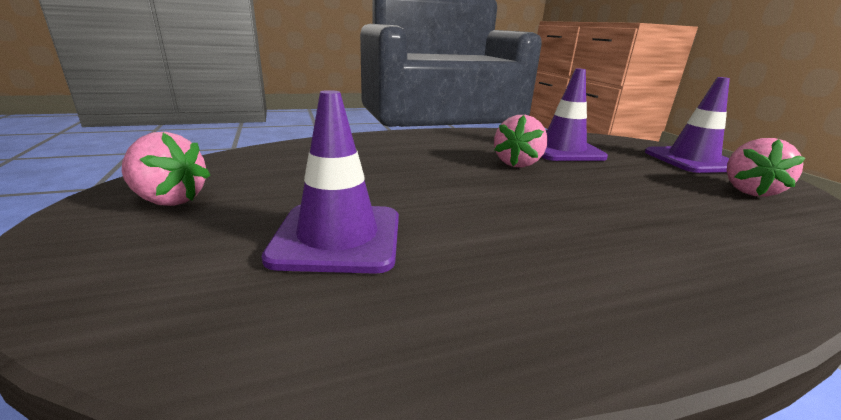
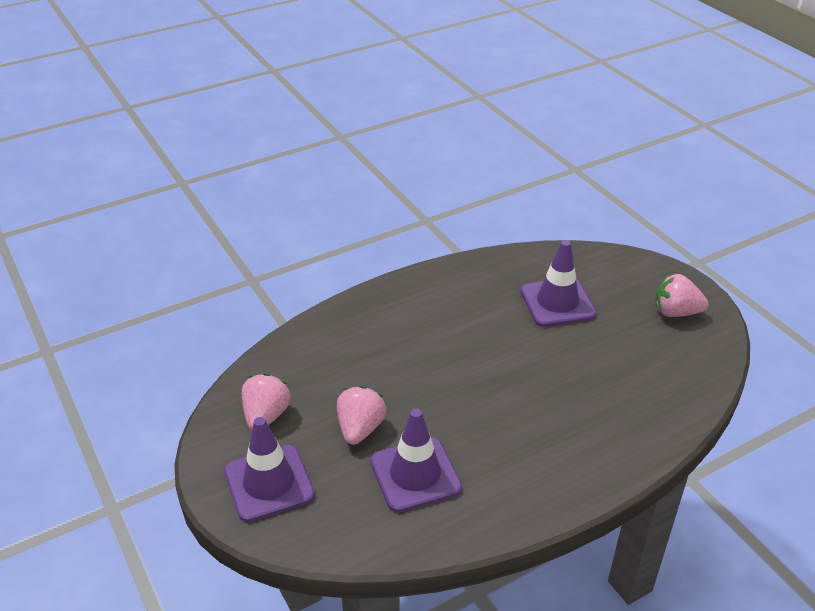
camera: 170 degrees right, 15 degrees up
(517, 163) = (466, 422): pink strawberry -> pink strawberry (360, 428)

